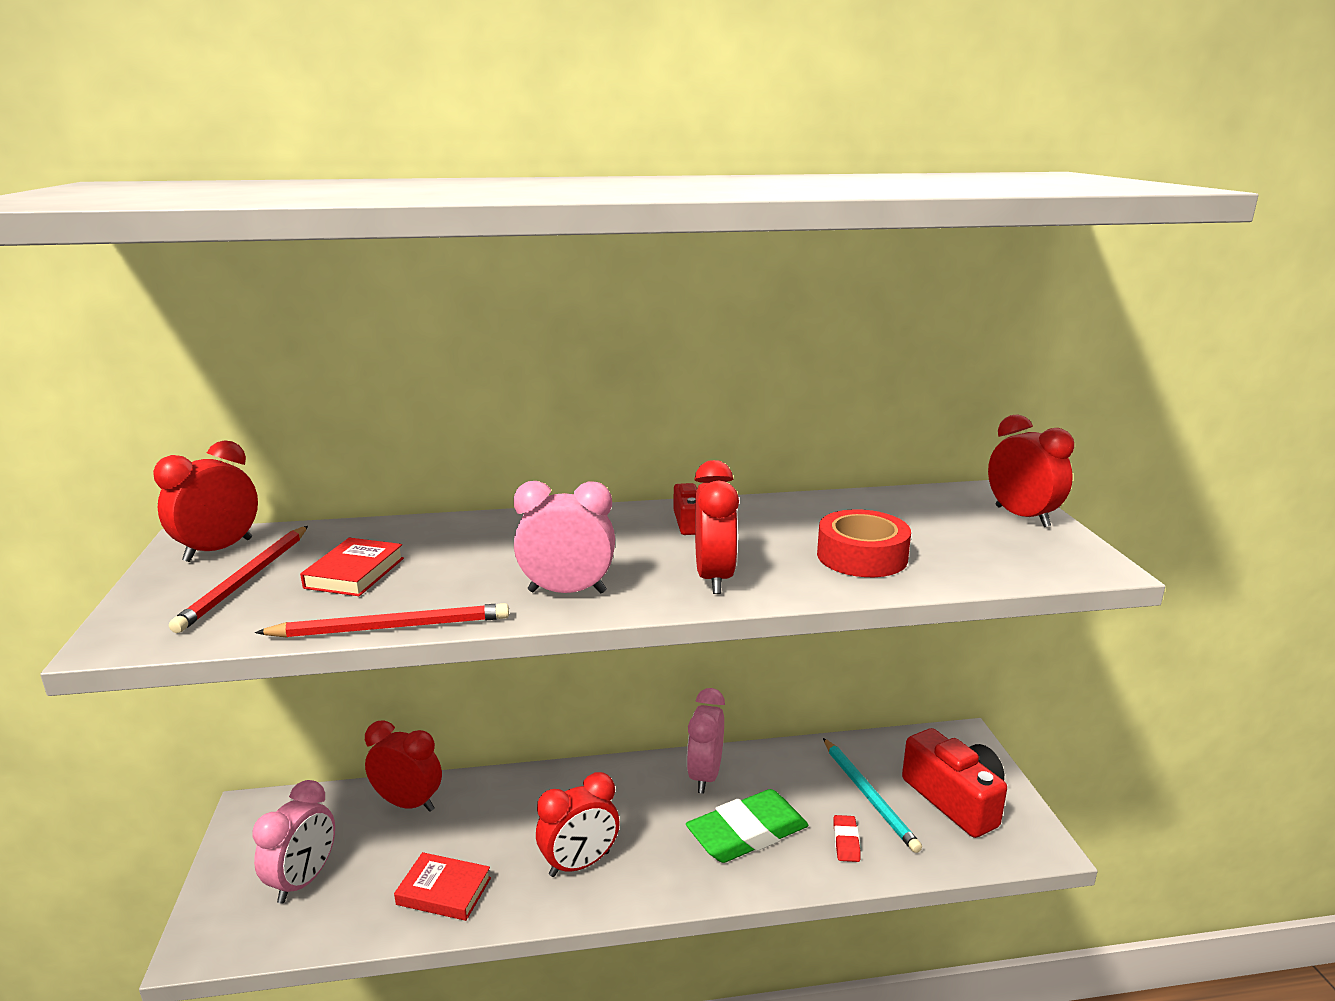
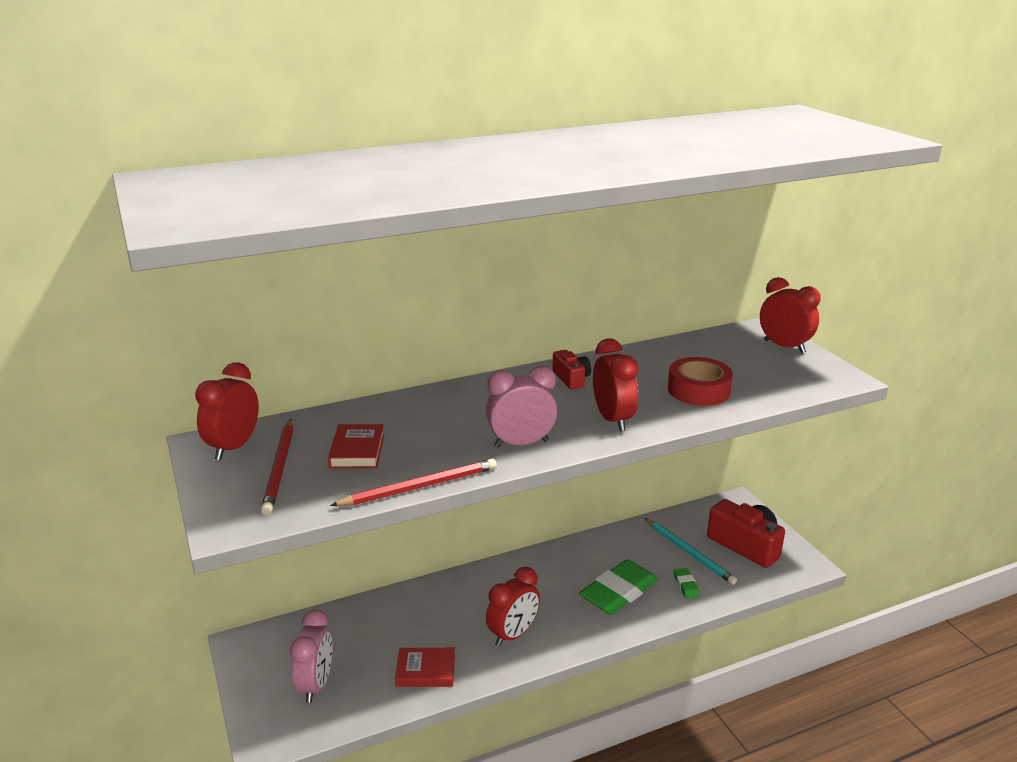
camera: 15 degrees left, 5 degrees up
(408, 803) = (363, 617): red clock -> none
(705, 776) = (572, 559): pink clock -> none
(846, 841) = (686, 585): red eraser -> green eraser

